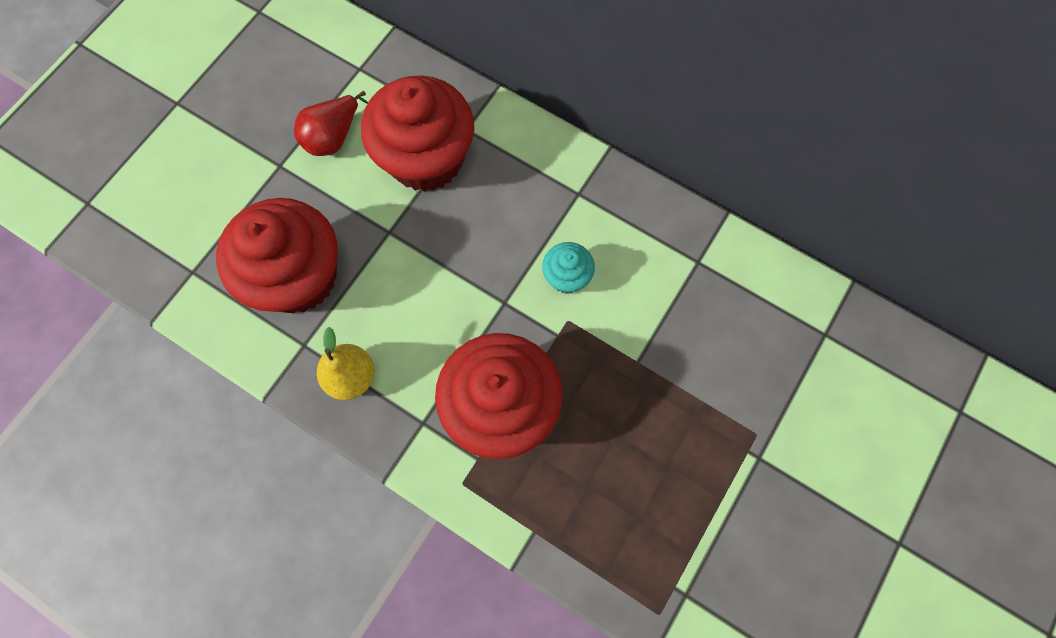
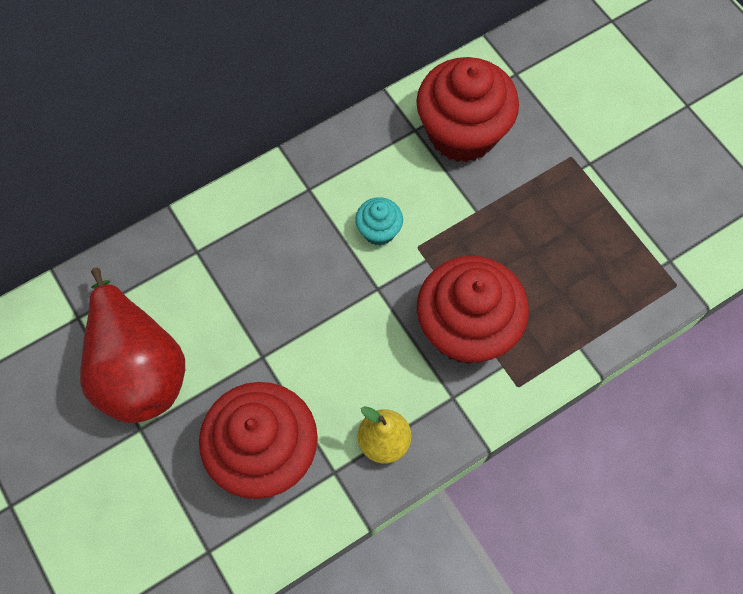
camera: 65 degrees left, 5 degrees down
(333, 137) = (138, 368): red pear -> red pear, size x1.92
(426, 159) = (207, 296): red cupcake -> red cupcake (462, 133)

